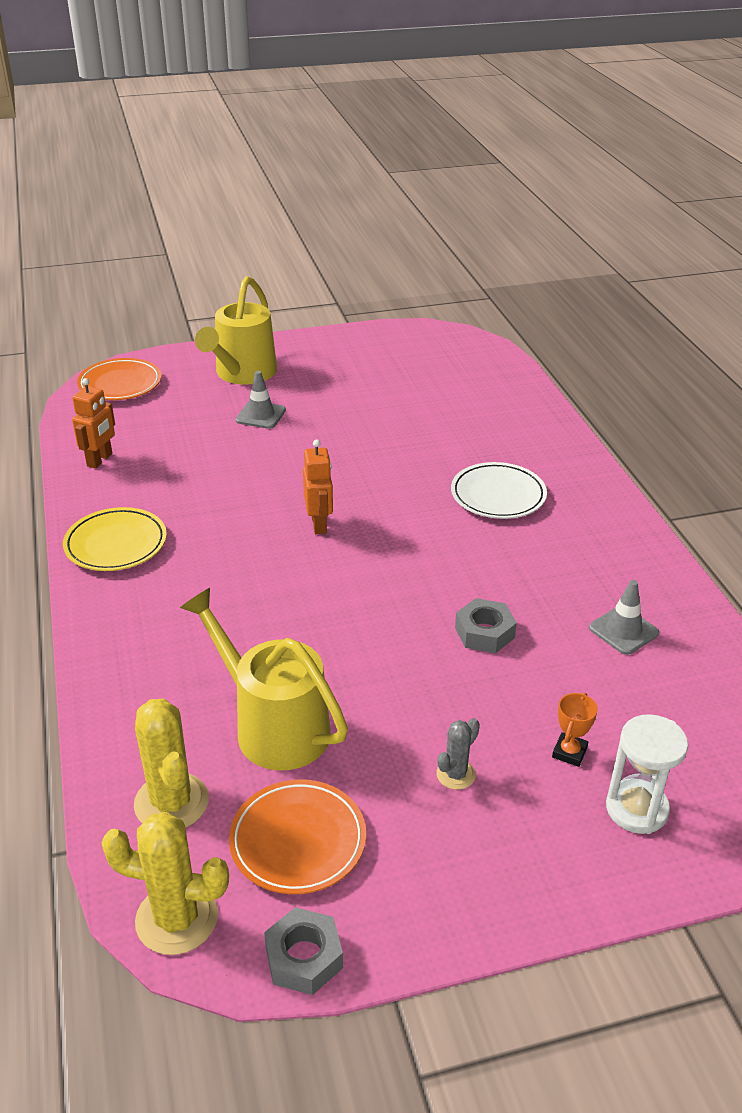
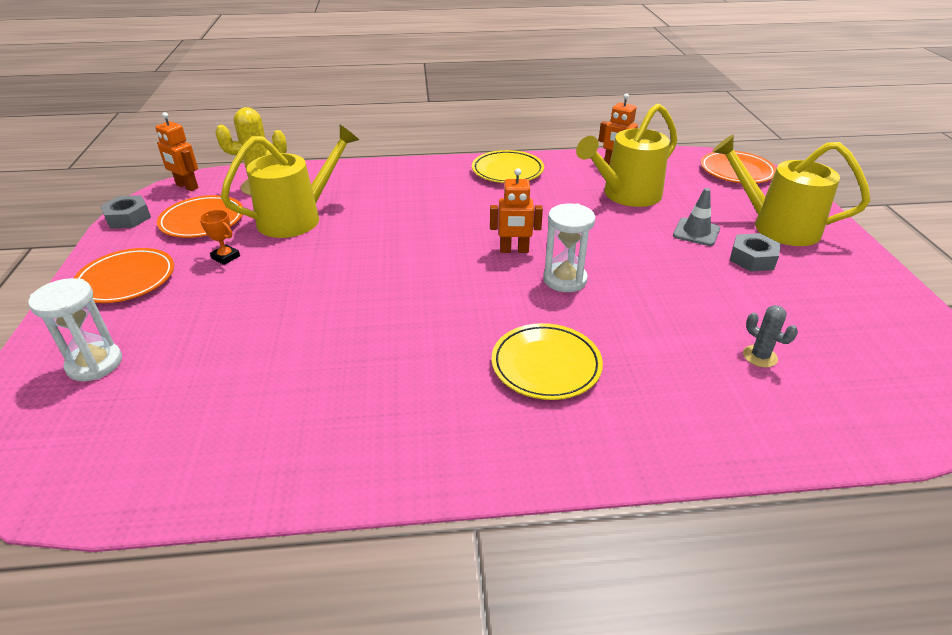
camera: 100 degrees right, 0 degrees up
(176, 919) = (187, 186): yellow cactus -> orange robot
(183, 454) = (626, 195): none -> yellow watering can
(367, 490) = (565, 280): none -> white hourglass
(456, 774) = (201, 282): grey cactus -> grey cactus (760, 356)
(475, 863) = (126, 280): none -> orange plate
(484, 632) = (335, 319): grey nut -> grey nut (752, 258)
(498, 495) = (546, 365): white plate -> yellow plate
(569, 752) = (175, 340): orange trophy -> orange trophy (226, 257)
(623, 630) = (289, 412): grey traffic cone -> none

